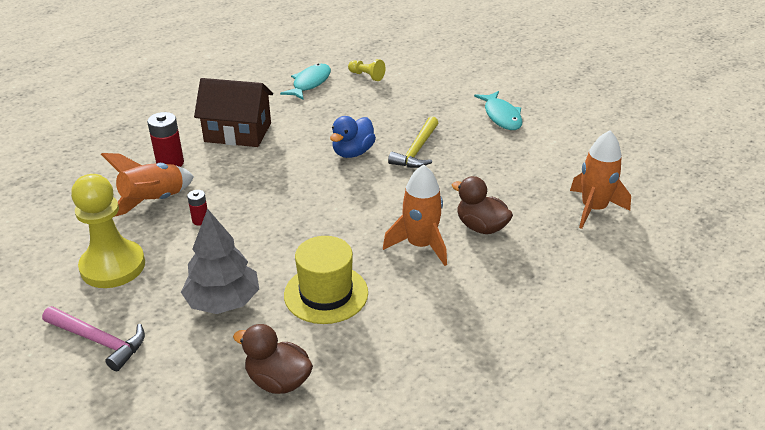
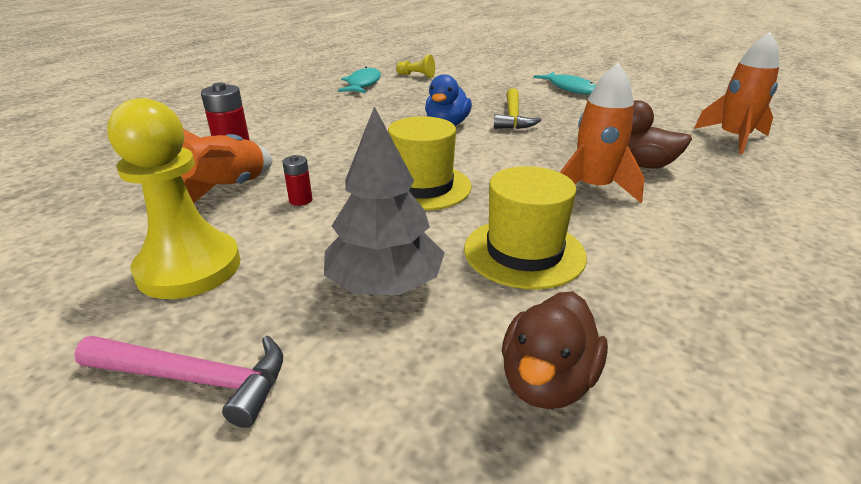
camera: 15 degrees left, 5 degrees down
(238, 132) = (306, 123): brown house -> none
(278, 380) = (547, 381): brown duck -> brown duck turned 75 degrees counterclockwise
(292, 221) = (422, 187): none -> yellow hat

